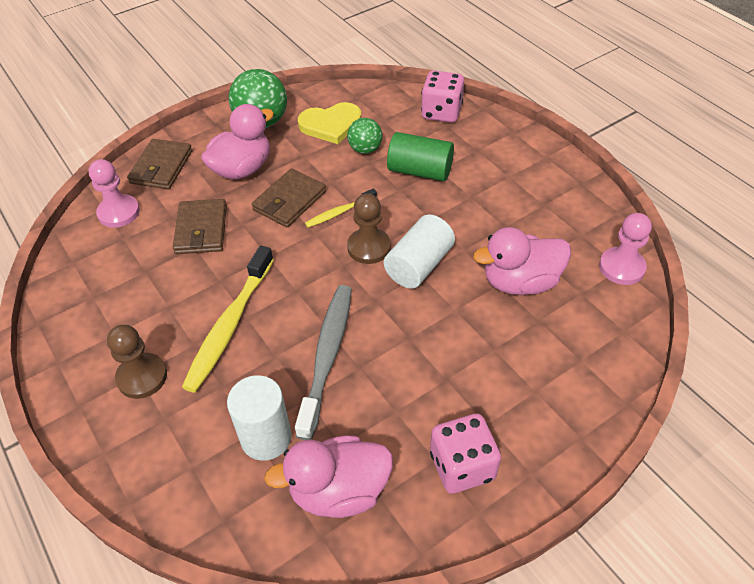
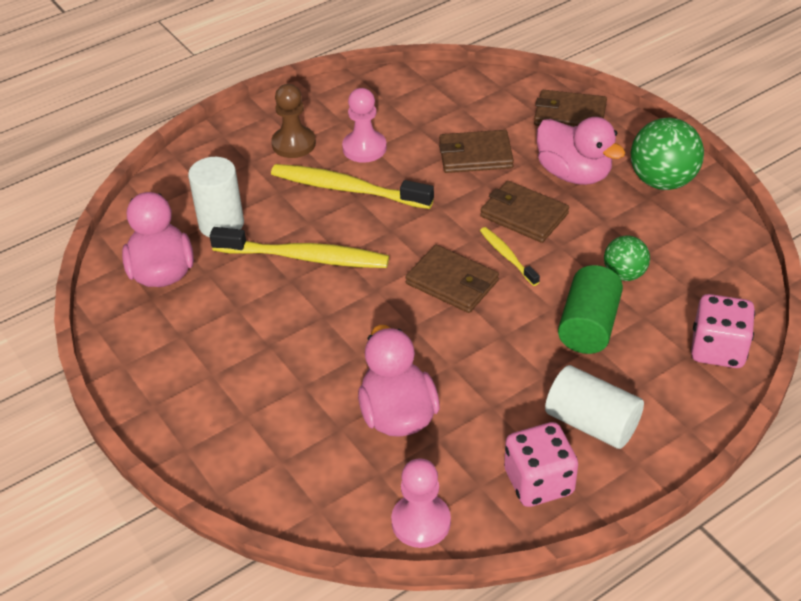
camera: 90 degrees right, 5 degrees down
(119, 212) = (497, 98): pink pawn -> pink pawn (364, 148)
(327, 357) = (304, 257): grey toothbrush -> yellow toothbrush
(331, 125) = (668, 241): yellow heart -> none
(369, 247) = (452, 282): brown pawn -> brown wallet
(419, 265) = (425, 324): white cylinder -> white cylinder (592, 423)
(462, 466) = (170, 354): pink dice -> pink dice (538, 482)

